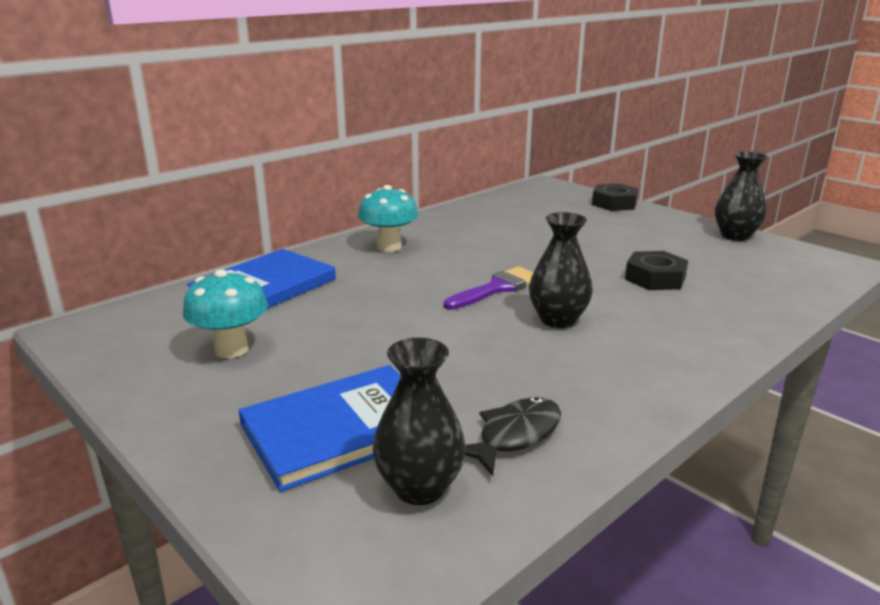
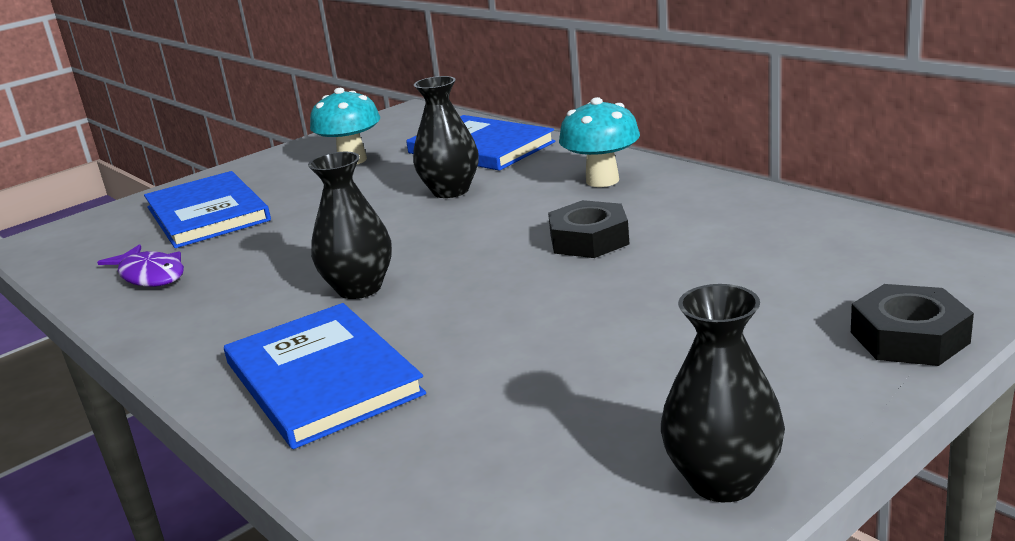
camera: 95 degrees right, 0 degrees up
(420, 488) = (115, 247): black vase -> black vase (450, 191)
(497, 288) = (460, 250): purple brush -> none
(515, 436) = (150, 275): black fish -> purple fish
(655, 278) = (481, 361): black nut -> black nut (589, 240)
(689, 321) = (321, 378): none -> blue book

